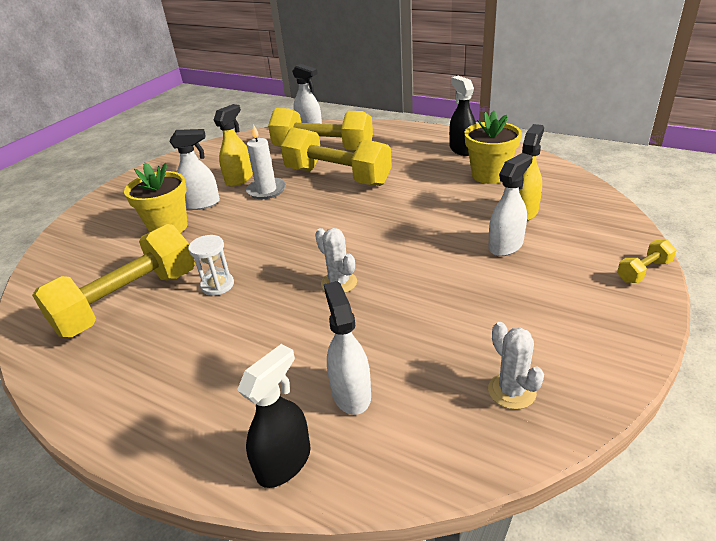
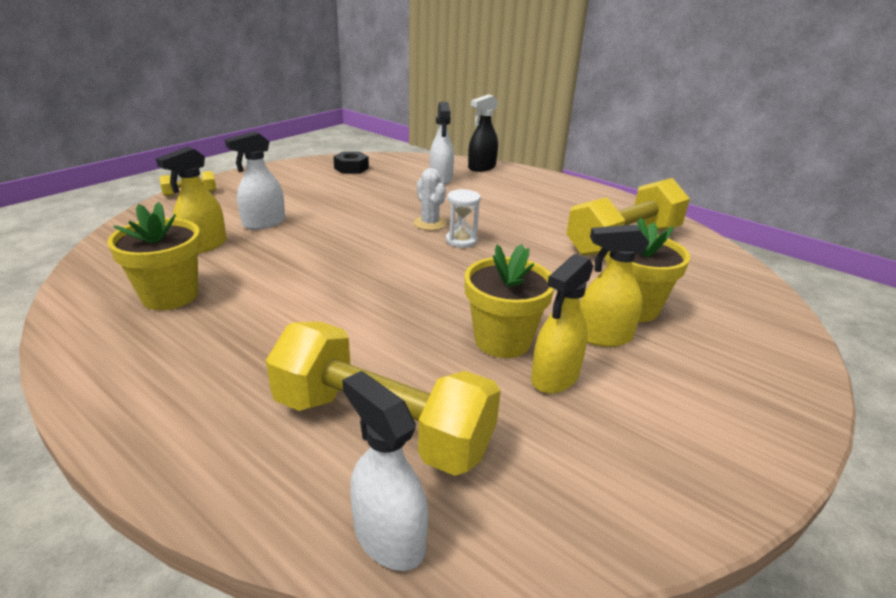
camera: 175 degrees left, 5 degrees down
(202, 204) = (603, 337): white spray bottle -> yellow spray bottle
(217, 285) = (542, 239): white hourglass -> white hourglass (461, 241)
(266, 190) = (502, 340): white candle -> yellow flower pot
(337, 177) = (383, 342): yellow dumbbell -> none
(462, 149) = (137, 355): black spray bottle -> none
(511, 391) = (351, 168): white cactus -> black nut

